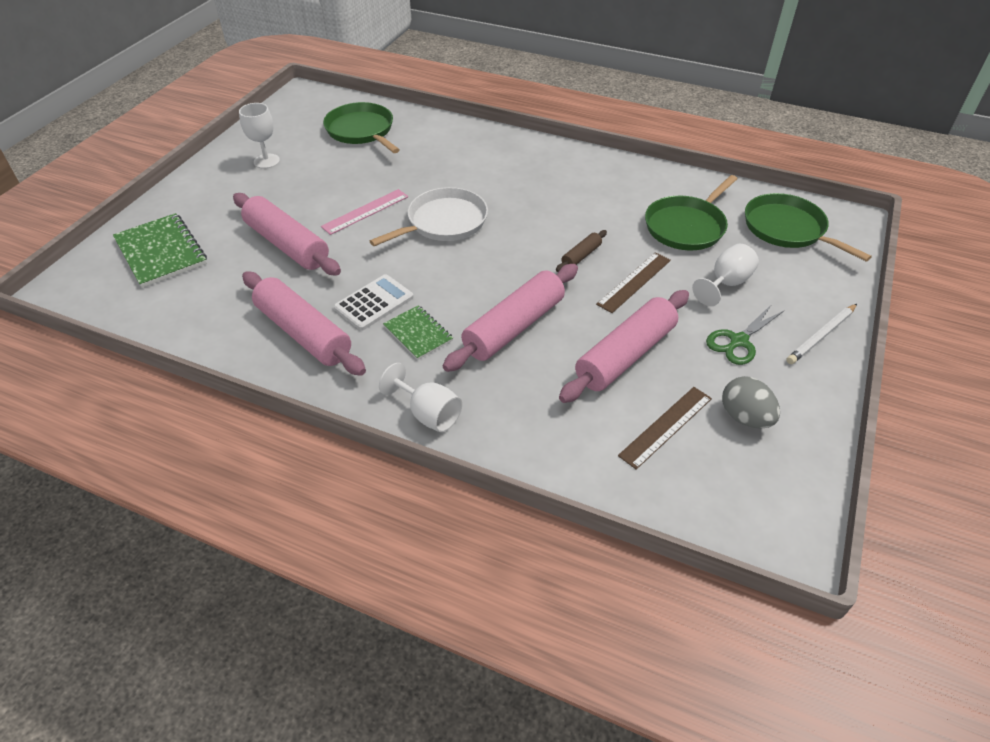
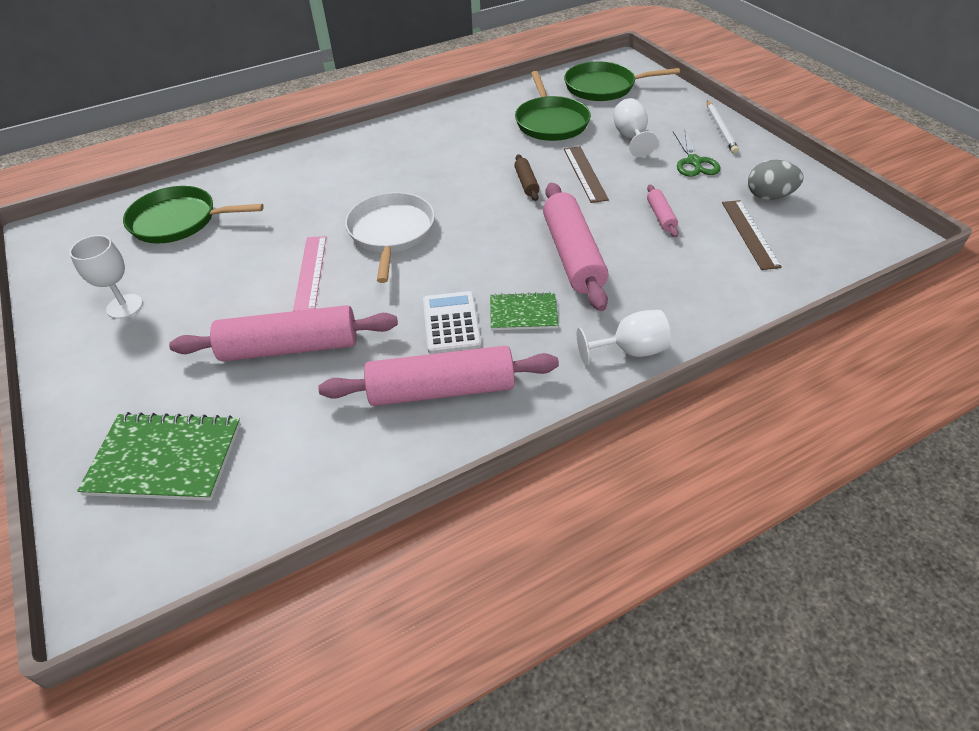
camera: 50 degrees left, 0 degrees up
(625, 355) = (661, 216): pink rolling pin -> pink rolling pin, size x0.46

